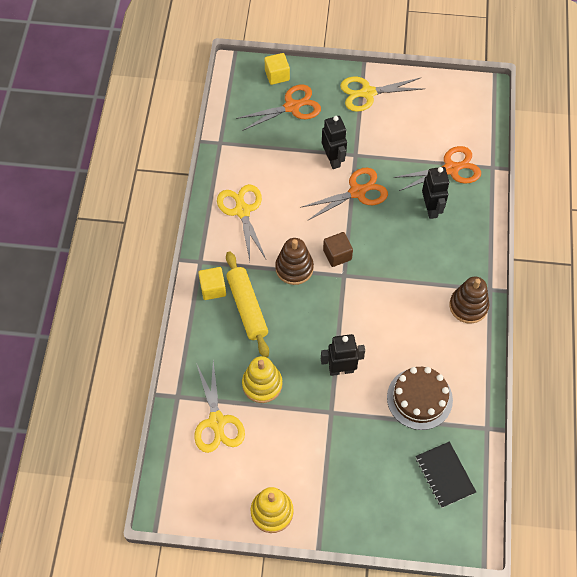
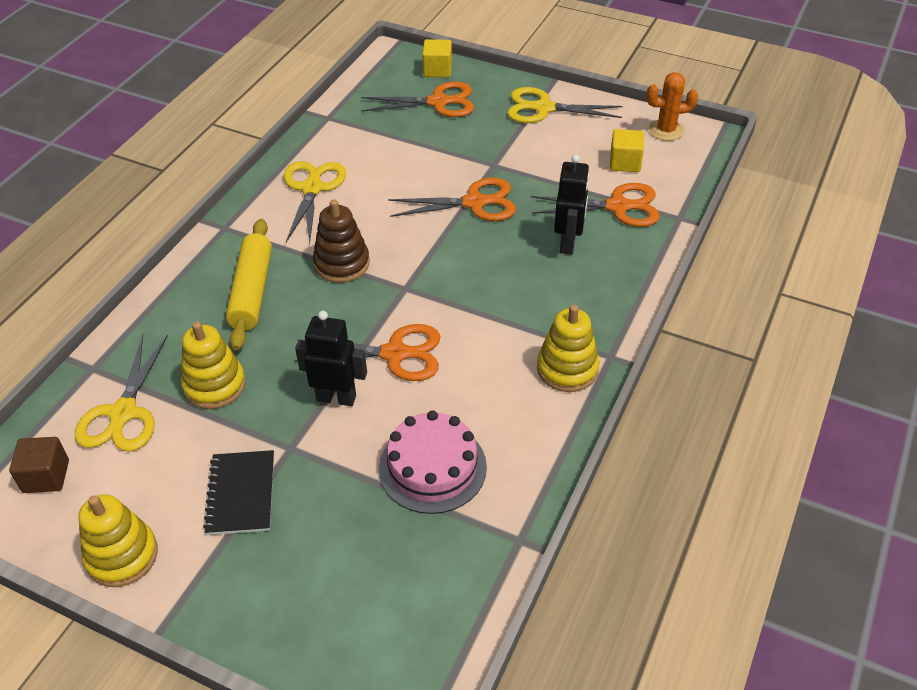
camera: 20 degrees right, 15 degrees down
(213, 288) = (221, 260): yellow cube -> yellow cube (625, 163)
(333, 159) = (461, 163): black robot -> none
(337, 255) = (409, 263): brown cube -> brown cube (46, 476)
(361, 327) = (394, 354): none -> orange scissors
(419, 398) = (432, 467): brown cake -> pink cake
(445, 475) = (417, 587): black notebook -> black notebook (241, 494)
(457, 92) = (666, 130): none -> orange cactus
(468, 306) = (567, 369): brown stacking toy -> yellow stacking toy

